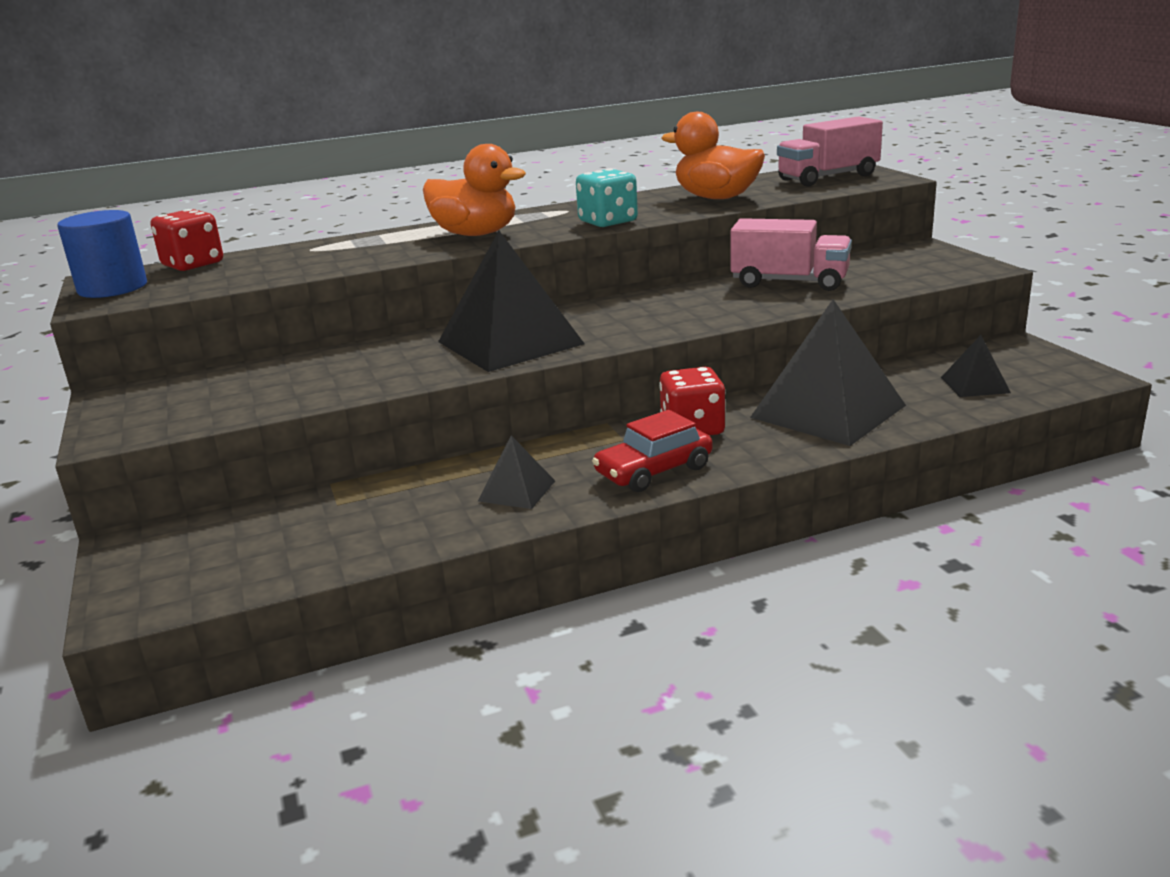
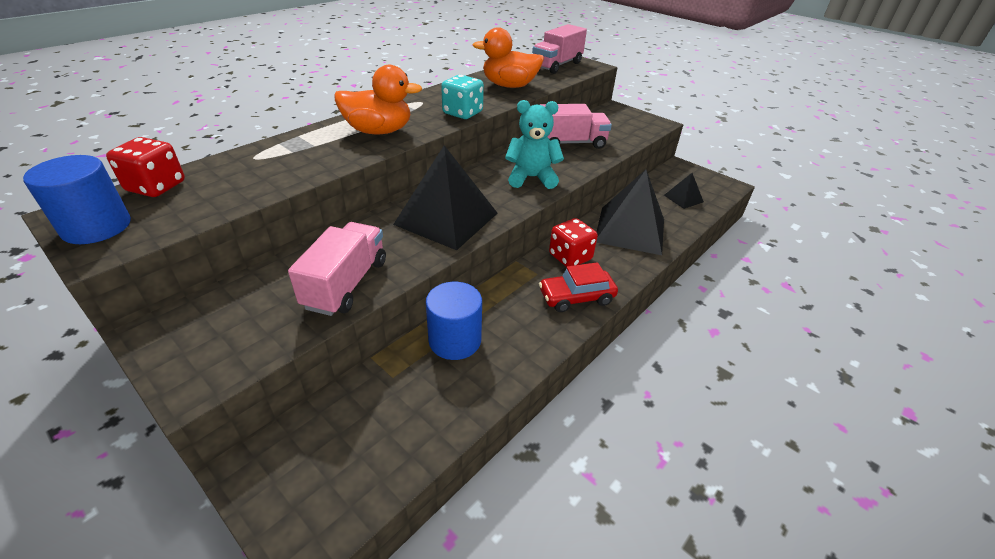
camera: 30 degrees left, 15 degrees up
(328, 385) = (346, 284): none -> pink truck
(442, 485) = (455, 340): none -> blue cylinder
(517, 491) = (508, 333): black pyramid -> none
(654, 471) = (576, 297): red car -> red car turned 45 degrees clockwise
(678, 314) = (531, 178): none -> turquoise teddy bear

